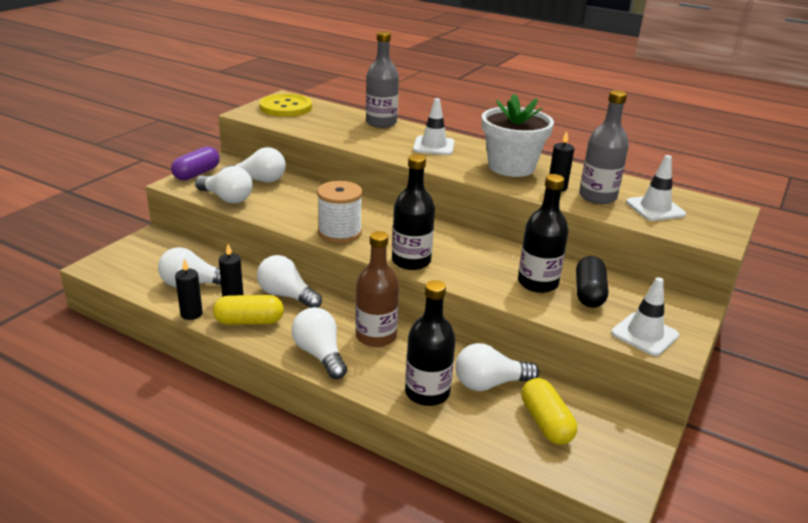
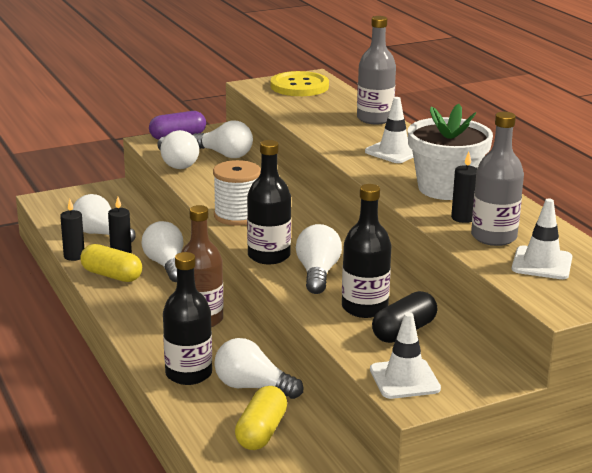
camera: 35 degrees right, 5 degrees down
(320, 354) = (137, 317): white light bulb -> white light bulb (317, 273)

